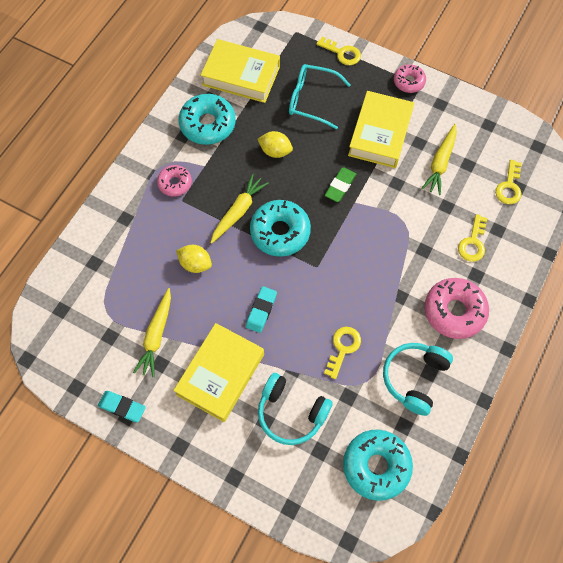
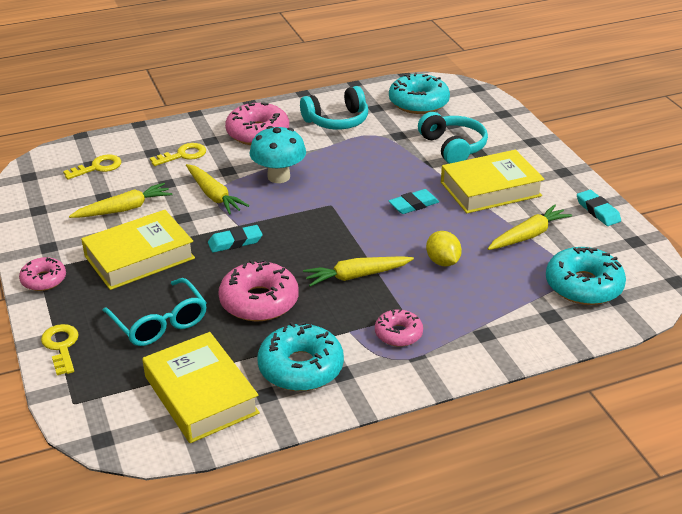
camera: 140 degrees left, 30 degrees down
(275, 151) = (259, 301): yellow lemon -> pink donut
(280, 232) = (334, 241): turquoise donut -> turquoise donut (583, 285)
(340, 186) = (235, 242): green eraser -> turquoise eraser
(343, 348) = (371, 156): yellow key -> none
(382, 270) = (278, 177): none -> turquoise mushroom
(402, 217) = (214, 195): none -> yellow carrot

